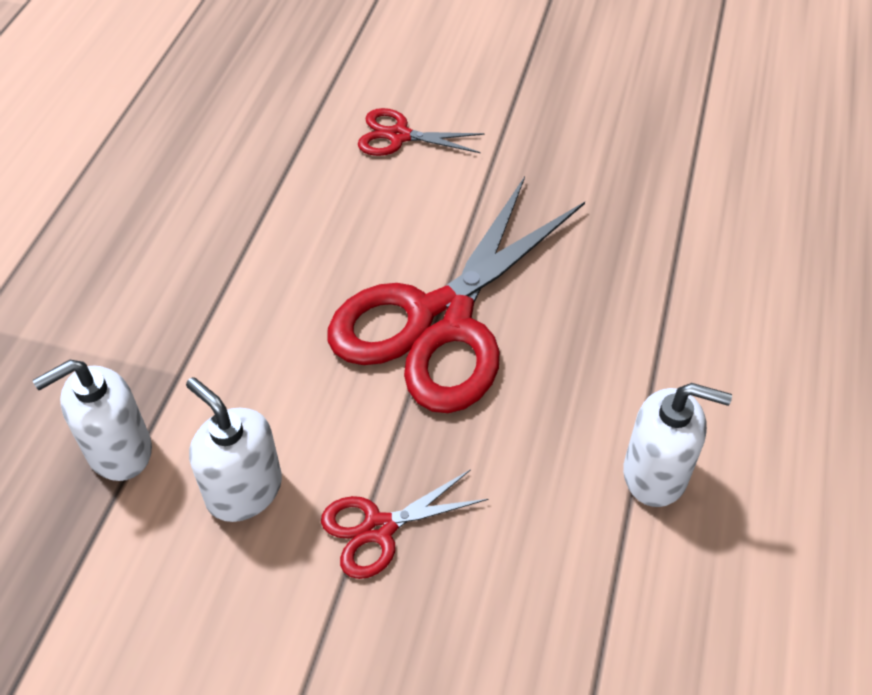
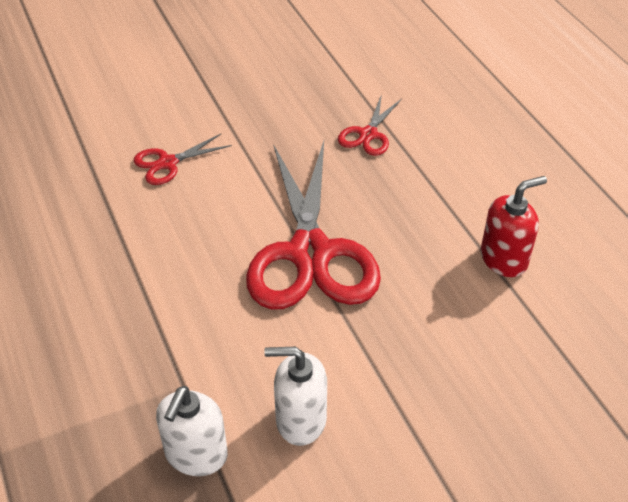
camera: 40 degrees left, 5 degrees down
(378, 528) = (398, 384): red scissors -> red scissors (368, 134)
(655, 474) = (504, 259): white soap dispenser -> red soap dispenser

